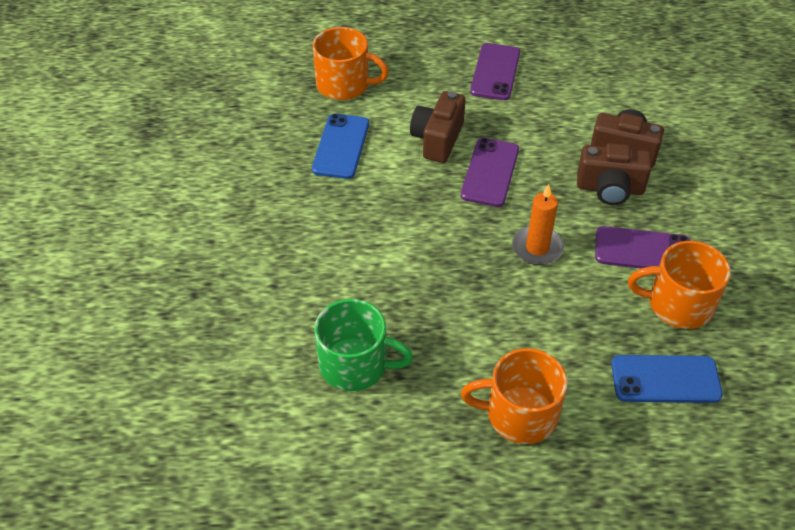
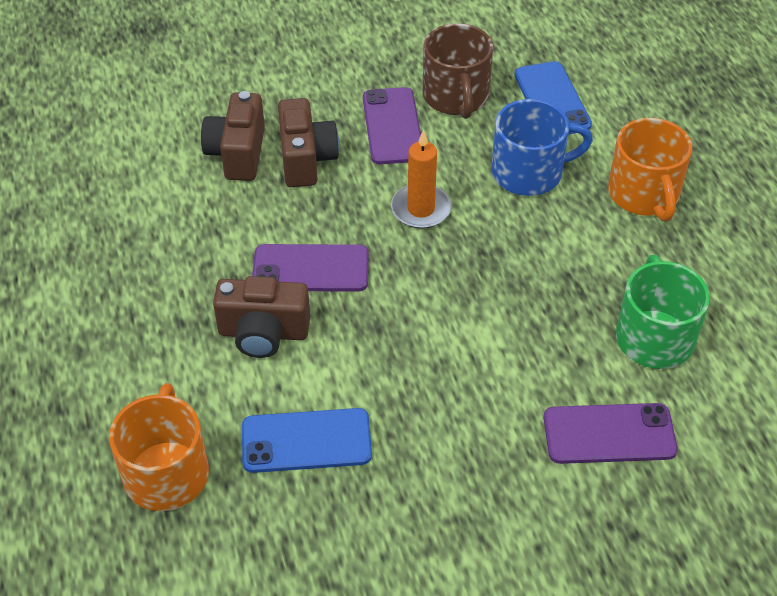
camera: 105 degrees left, 0 degrees up
(495, 72) = (106, 294): purple phone -> purple phone (609, 434)
(566, 332) = (529, 172): none -> blue mug
(678, 304) = (456, 96): orange mug -> brown mug

